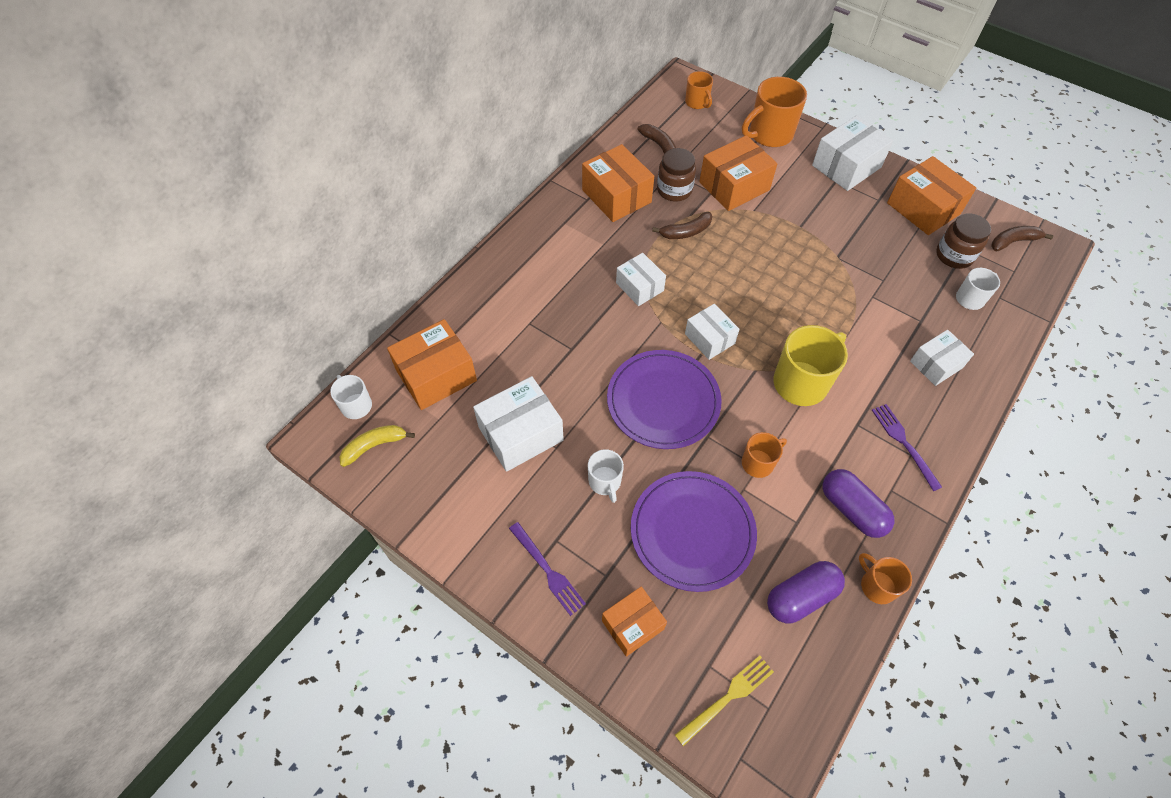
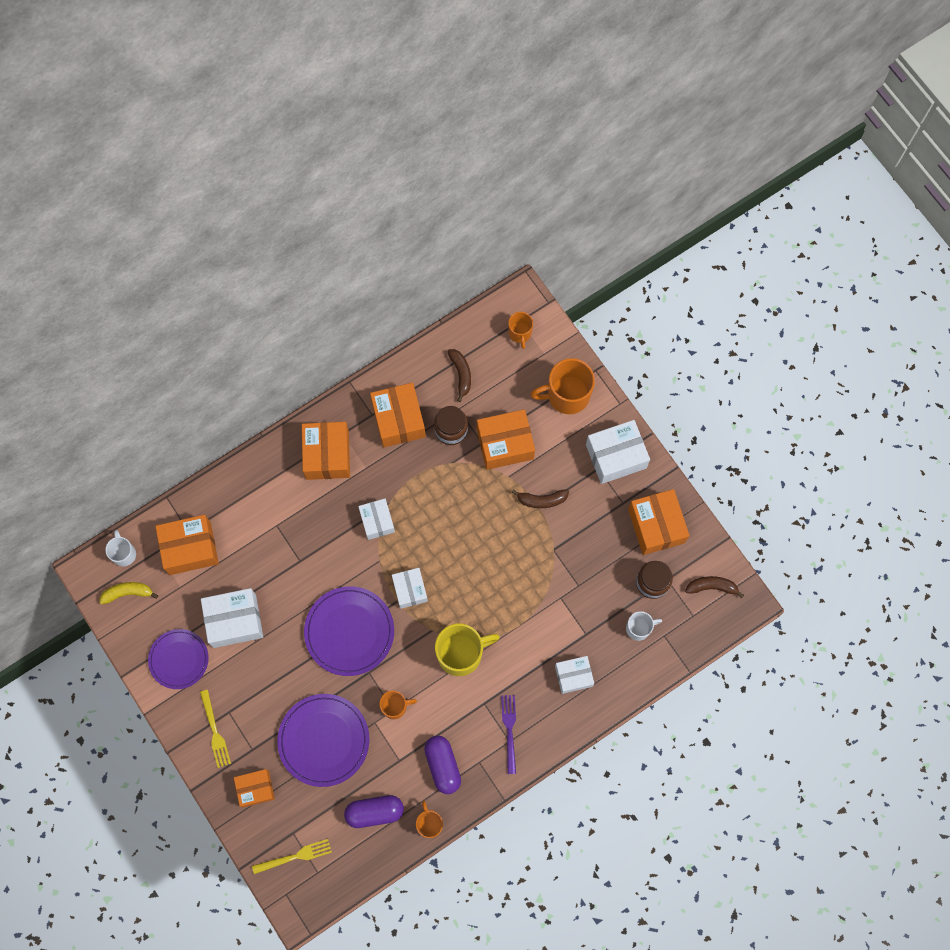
camera: 20 degrees right, 15 degrees up
(467, 499) = (179, 659): none -> purple plate
(548, 571) = (215, 732): purple fork -> yellow fork
(556, 245) = (327, 455): none -> orange box
(605, 482) = (279, 681): white mug -> none
(686, 232) = (440, 479): brown banana -> brown banana (542, 500)

